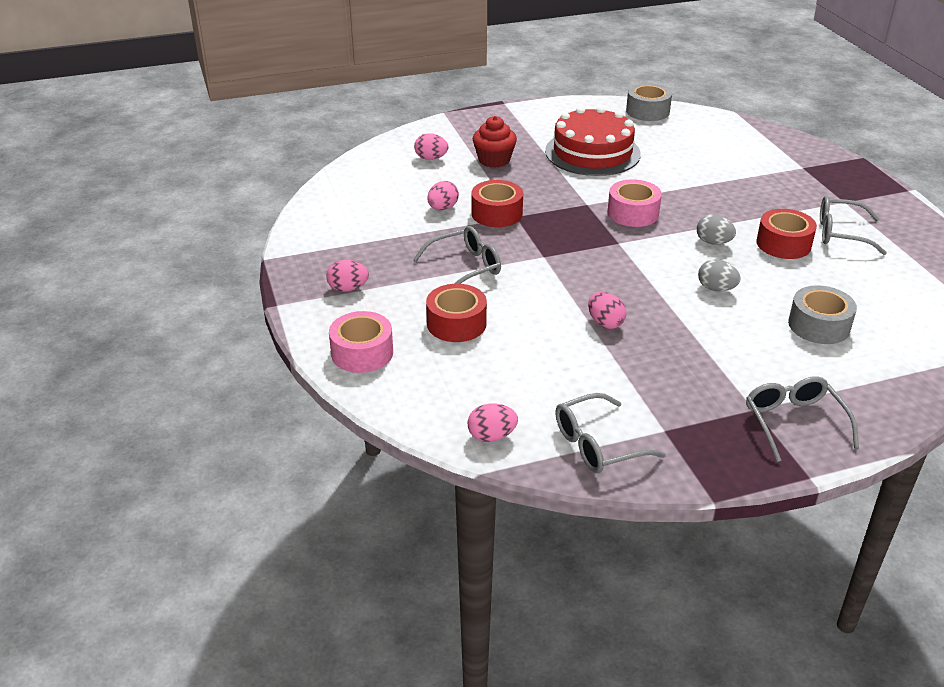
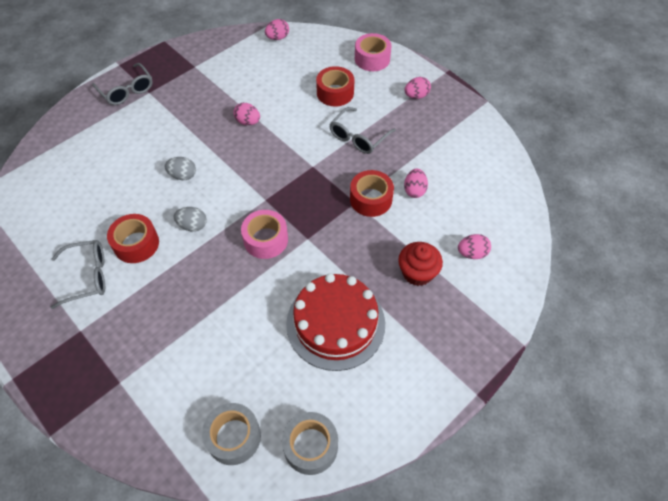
camera: 155 degrees right, 20 degrees up
(597, 445) = (225, 49): grey glasses -> none
(819, 325) = (110, 165): grey tape -> grey tape (233, 437)

